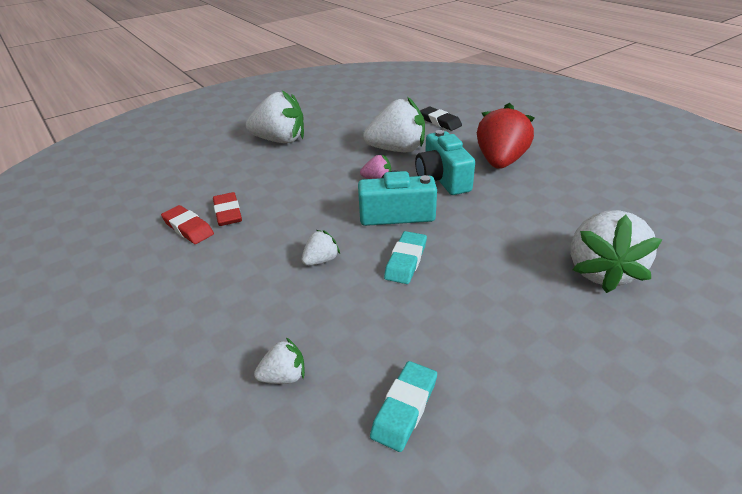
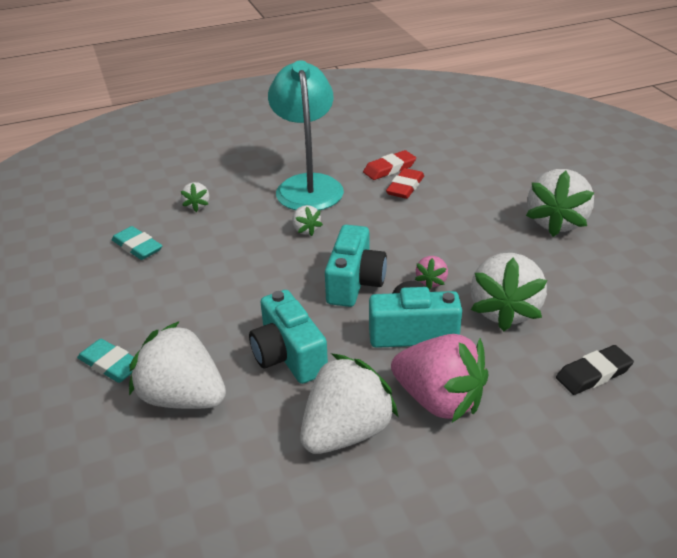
camera: 105 degrees right, 0 degrees up
(224, 280) = (308, 185): none -> turquoise lamp
(228, 212) = (405, 187): red eraser -> red eraser turned 60 degrees counterclockwise
(405, 261) = (277, 274): turquoise eraser -> turquoise eraser (111, 364)
(500, 161) = (439, 400): red strawberry -> pink strawberry
(508, 228) = (288, 355): none -> turquoise camera
(557, 188) = (346, 432): none -> white strawberry

